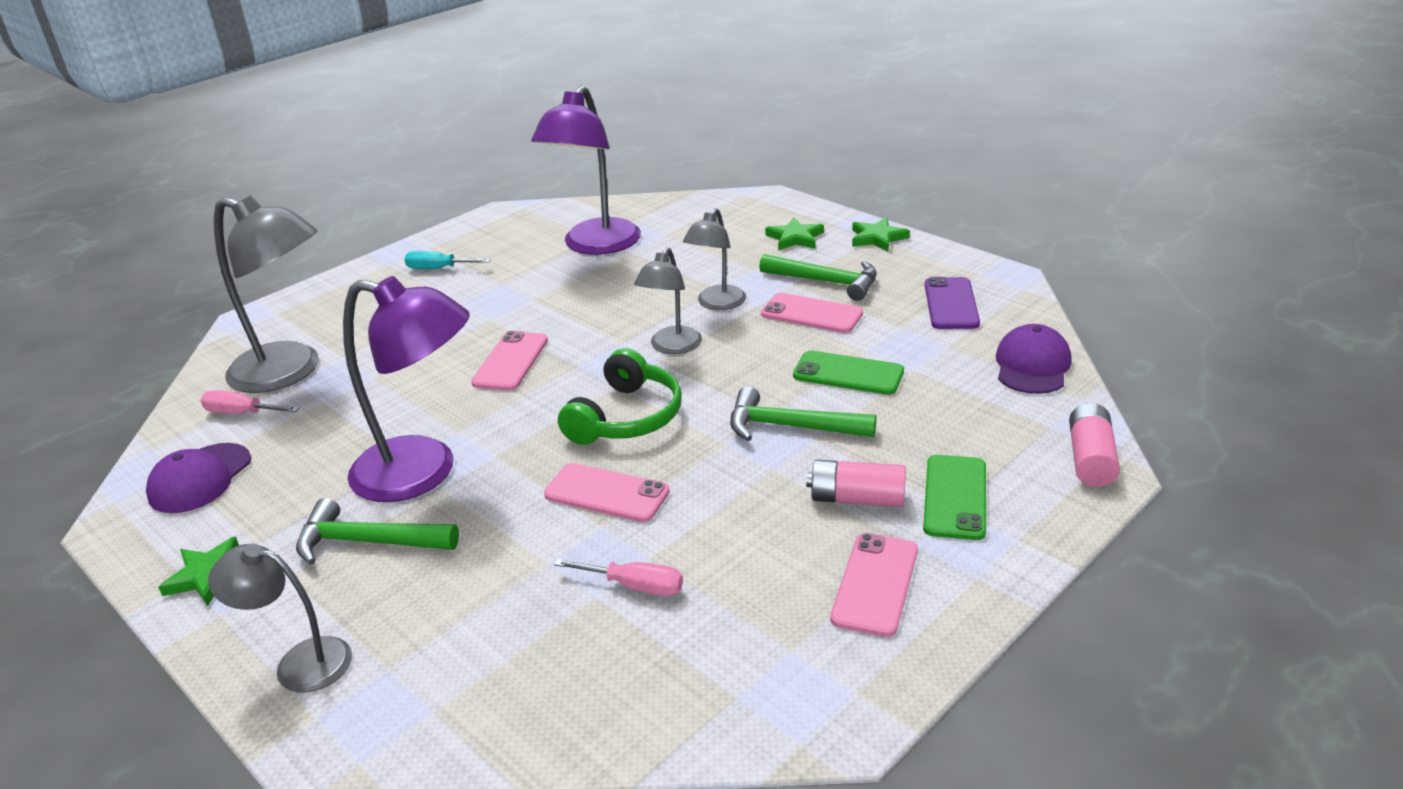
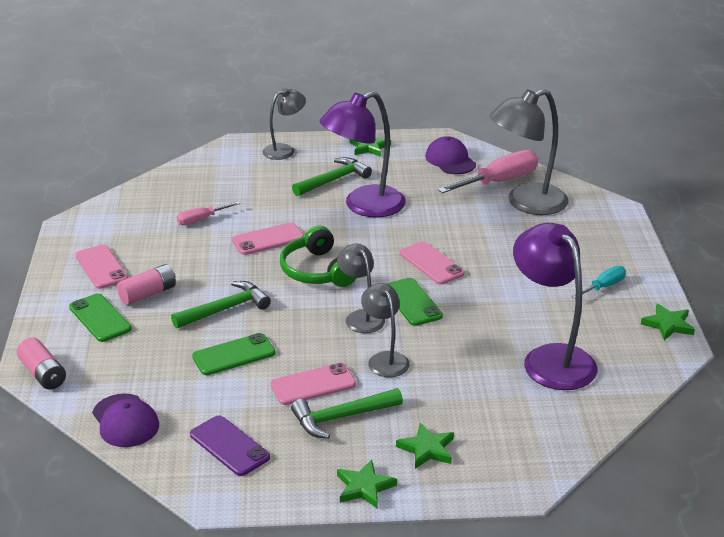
camera: 130 degrees right, 0 degrees up
(241, 413) = (499, 182): pink screwdriver -> pink screwdriver, size x1.83
(469, 226) = (668, 325): none -> green star
(603, 336) = (412, 302): none -> green phone

